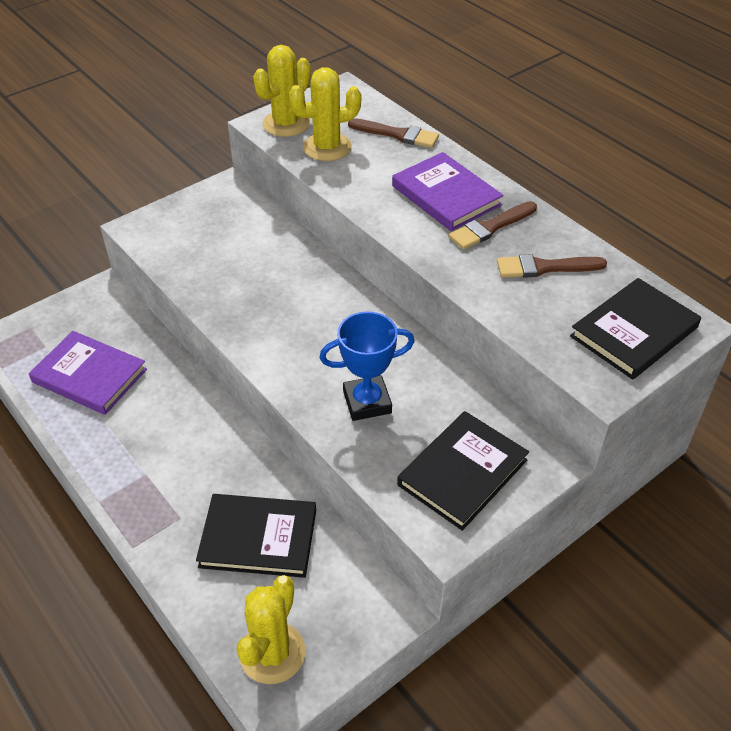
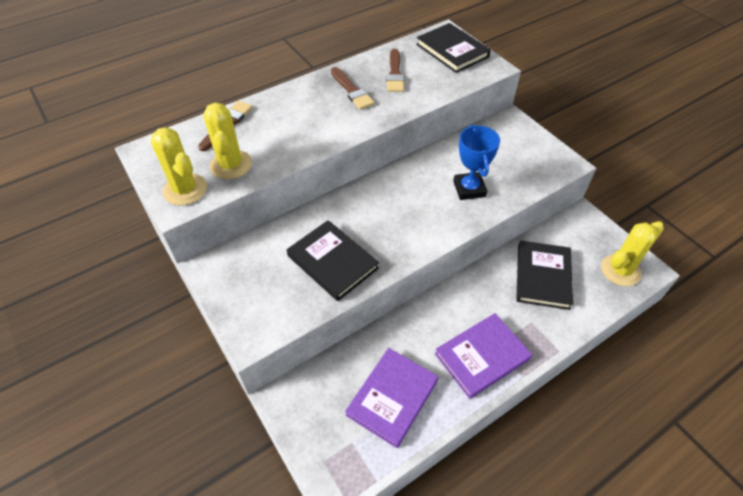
camera: 85 degrees left, 5 degrees up
(272, 653) = (620, 270): yellow cactus -> yellow cactus turned 60 degrees counterclockwise
(446, 195) = (312, 107): purple book -> purple book (482, 357)
(462, 472) = (521, 152): black book -> black book (332, 262)

